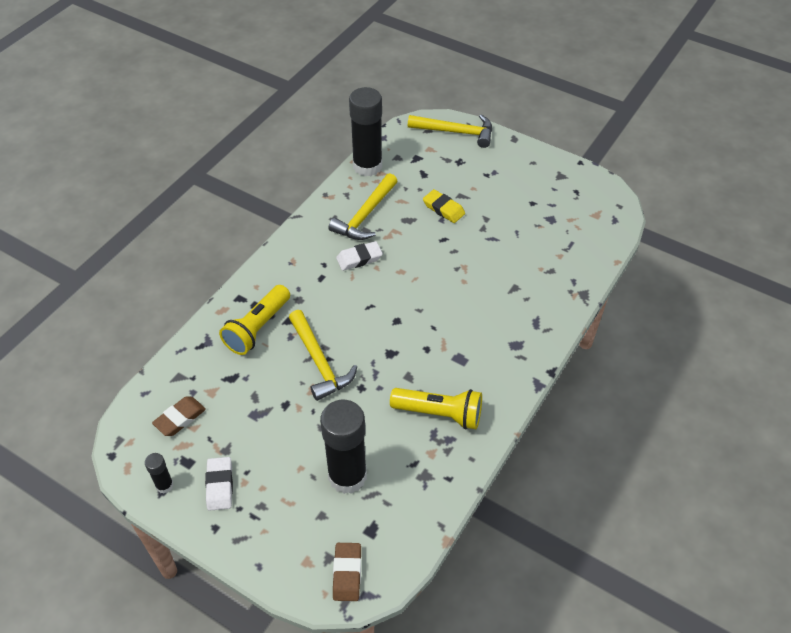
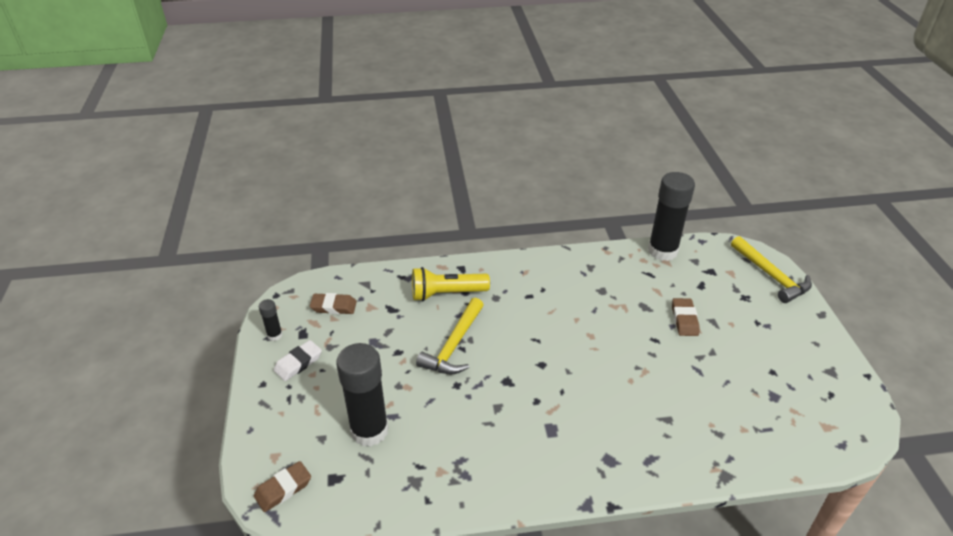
camera: 50 degrees right, 10 degrees down
(359, 258) = (572, 304): white eraser -> none
(365, 215) = (616, 280): yellow hammer -> none
(439, 414) = (483, 451): yellow flashlight -> none
(443, 209) = (684, 320): yellow eraser -> brown eraser

